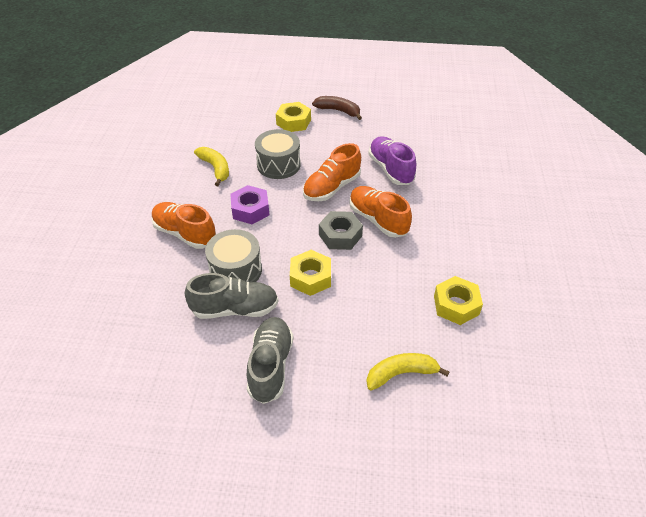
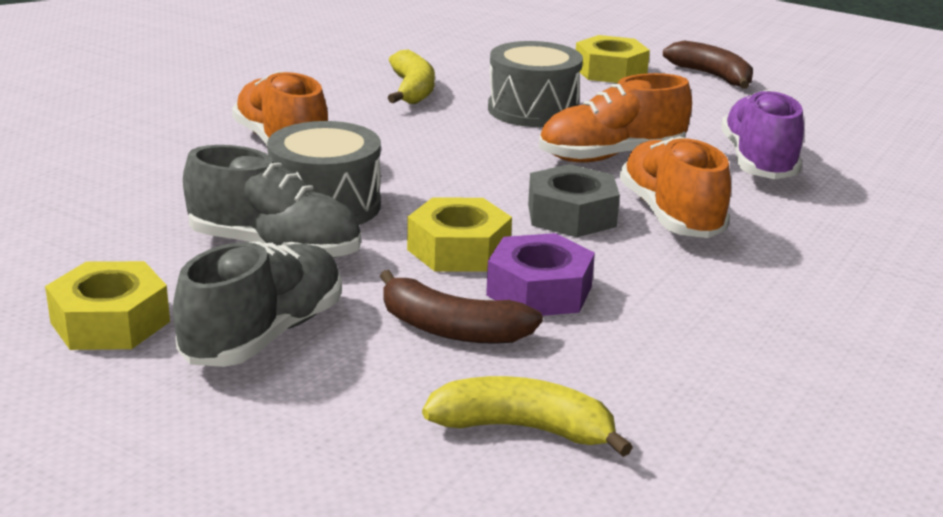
camera: 25 degrees right, 20 degrees down
(250, 210) = (427, 146): purple nut -> purple nut (539, 291)
(340, 329) = (452, 329): none -> brown banana
(456, 305) = (746, 371): yellow nut -> yellow nut (110, 322)

